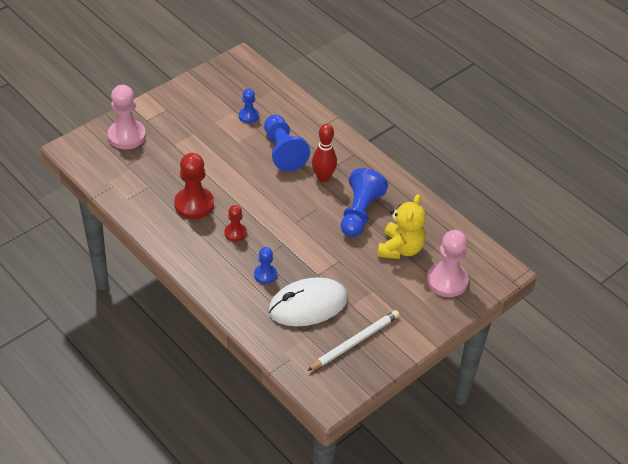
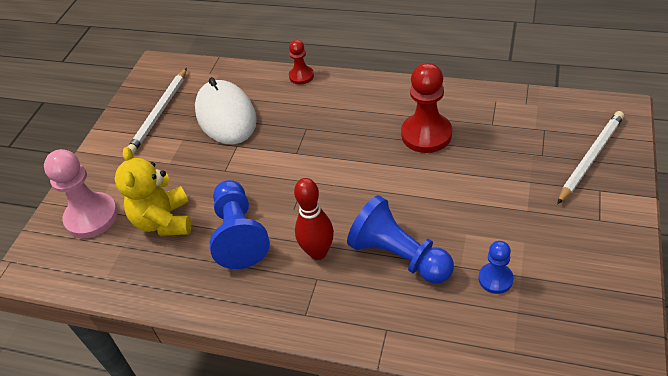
camera: 155 degrees right, 0 degrees up
(127, 136) = (590, 157): pink pawn -> white pencil
(235, 233) = (355, 134): red pawn -> red pawn (301, 76)
(265, 275) = (288, 116): blue pawn -> none
(308, 305) = (226, 115): white mouse -> white mouse turned 60 degrees counterclockwise

